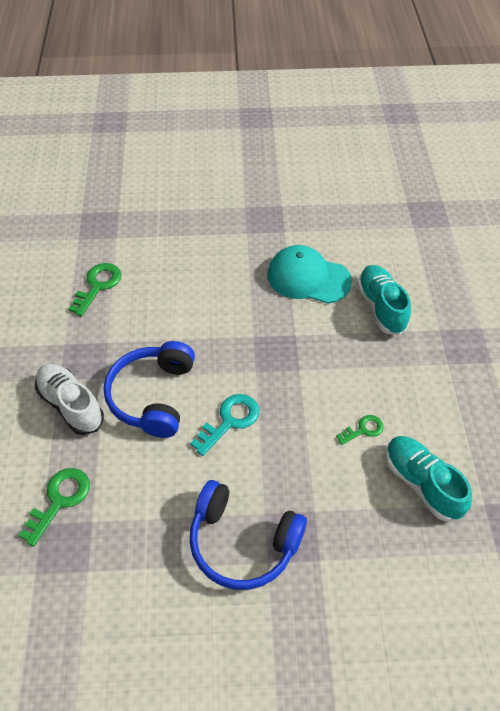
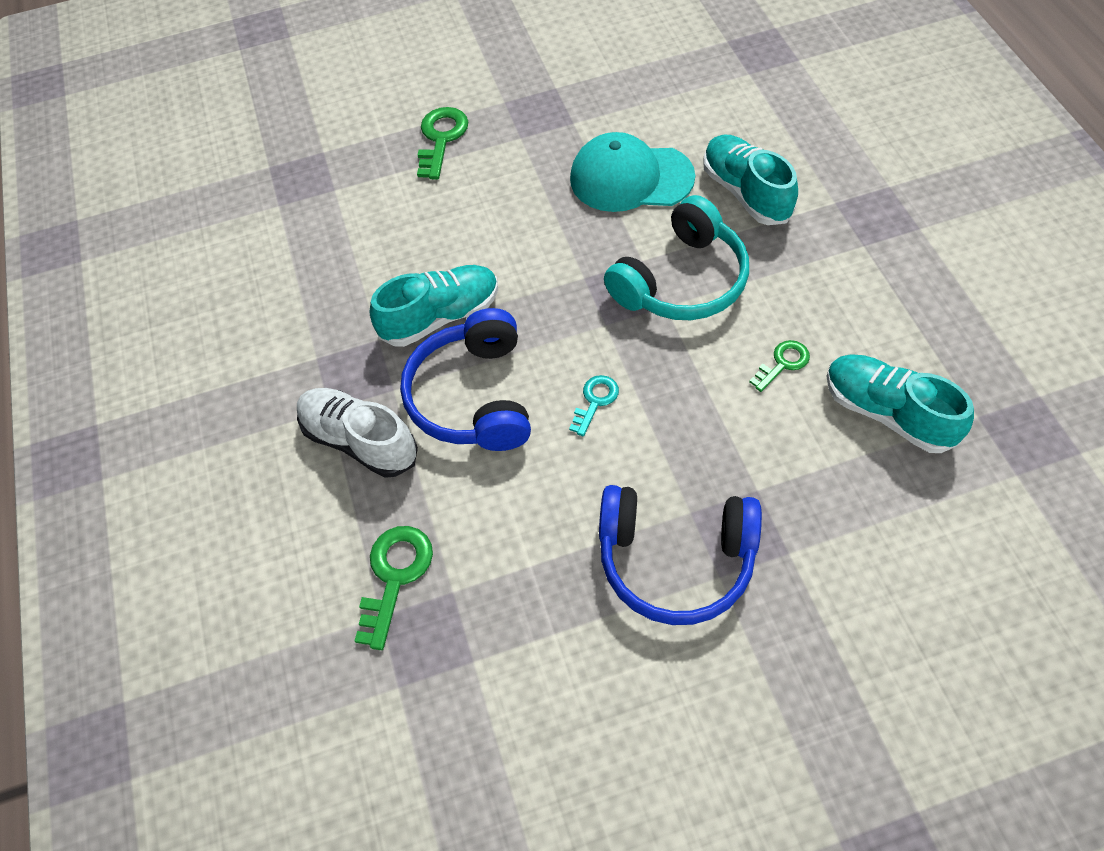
camera: 10 degrees left, 5 degrees up
(98, 286) = (333, 264): green key -> green key (441, 138)
(152, 338) = (441, 316): none -> turquoise shoe
(230, 421) = (595, 401): turquoise key -> turquoise key, size x0.62
(316, 355) = (681, 281): none -> turquoise headphones

